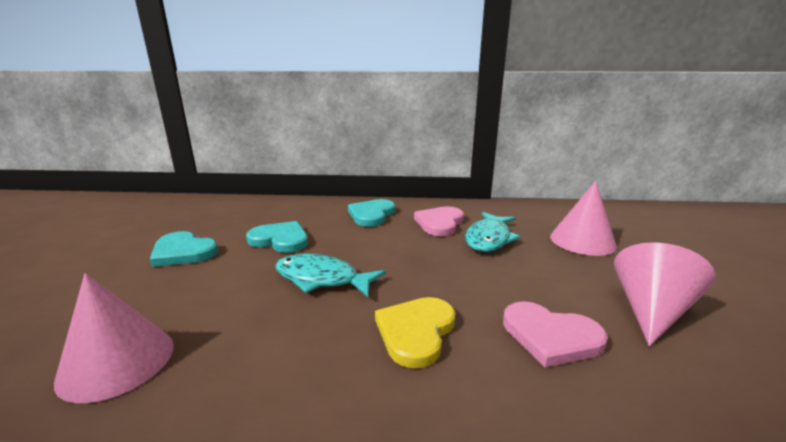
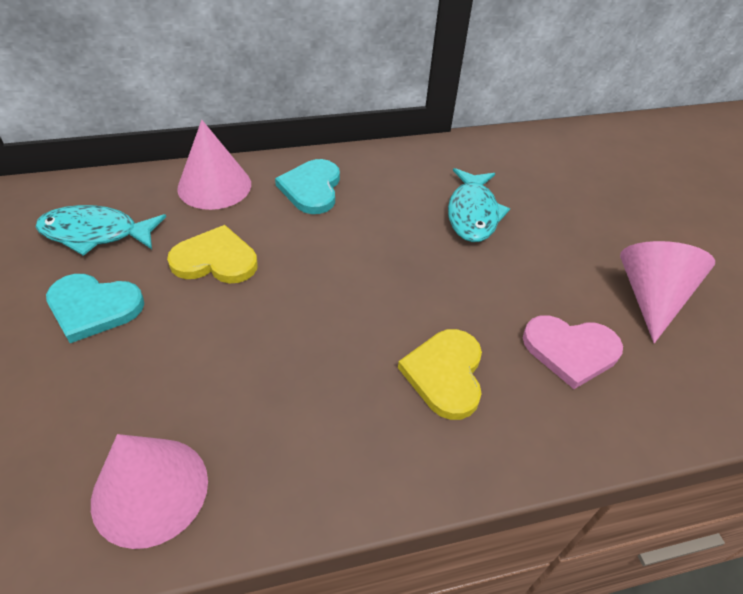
camera: 20 degrees left, 25 degrees up
(280, 240) = (215, 260): turquoise heart -> yellow heart
(322, 279) = (308, 320): turquoise fish -> turquoise fish (96, 234)
(439, 223) = (405, 192): pink heart -> none
(582, 241) = (573, 200): pink cone -> pink cone (214, 186)

